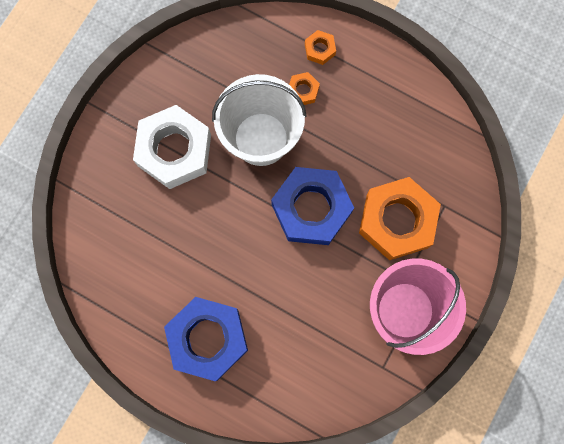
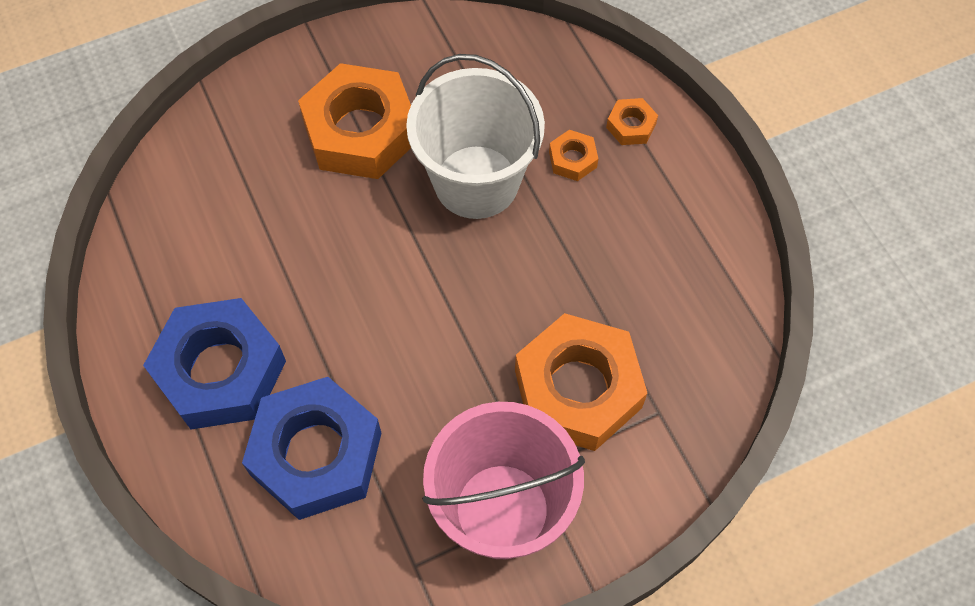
camera: 35 degrees right, 15 degrees down
(174, 150) = (360, 131): white nut -> orange nut
(311, 209) = (475, 301): blue nut -> blue nut (316, 454)

